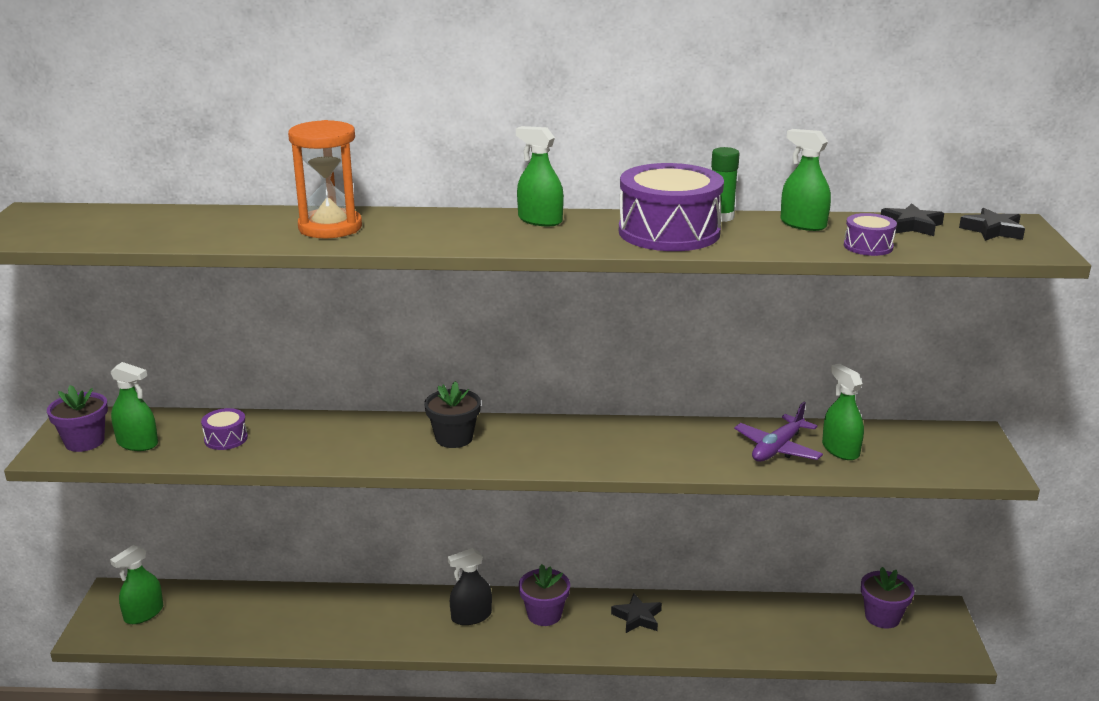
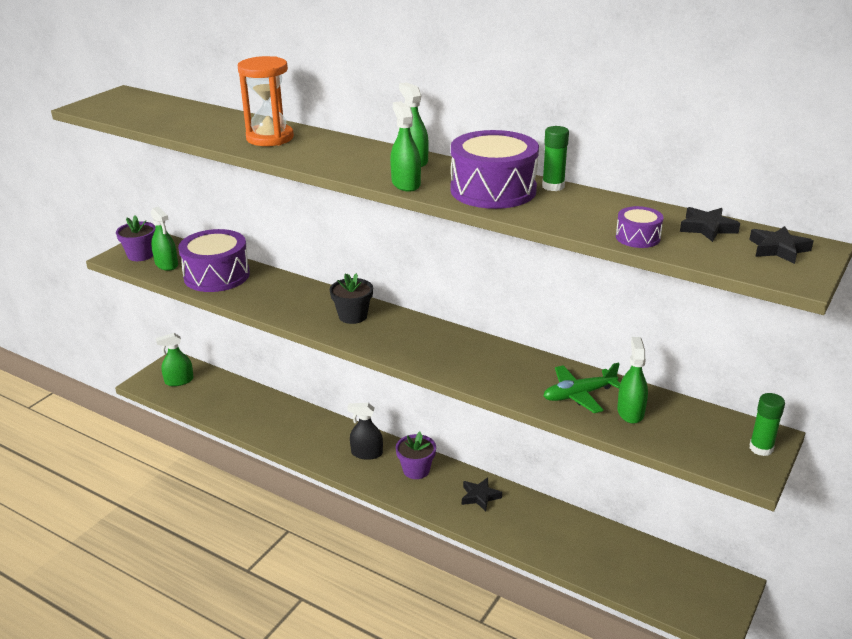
camera: 30 degrees right, 5 degrees up
(226, 438) = (216, 275): purple drum -> purple drum, size x2.16
(777, 448) = (579, 395): purple plane -> green plane
(803, 224) = (611, 206): green spray bottle -> green spray bottle (406, 184)
(882, 617) = (676, 569): purple flower pot -> none
(980, 446) = (761, 448): none -> green glue stick

